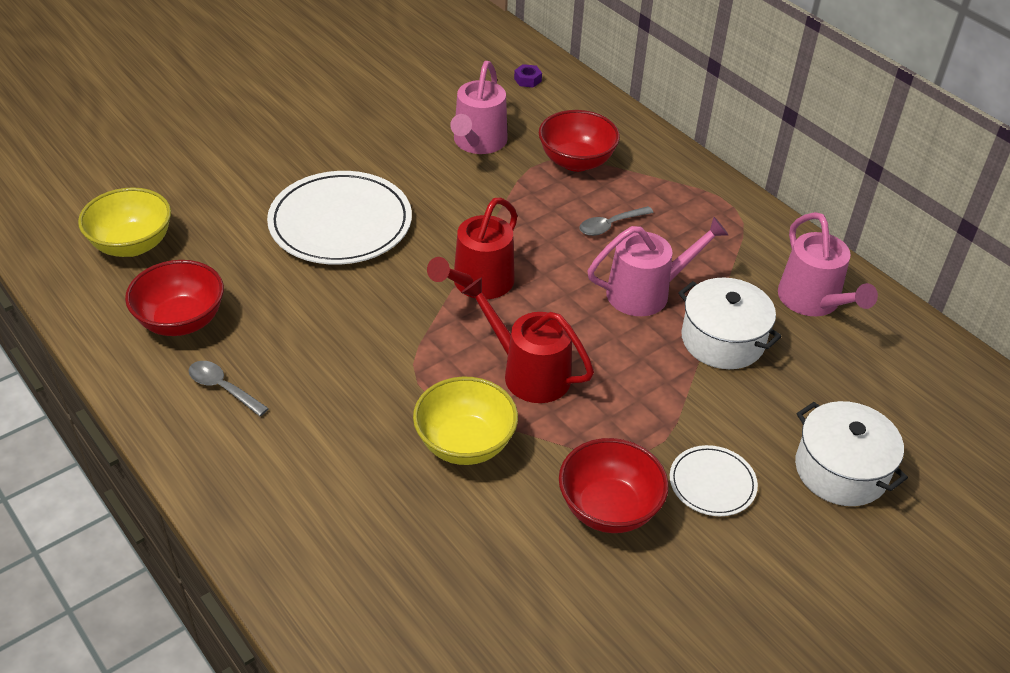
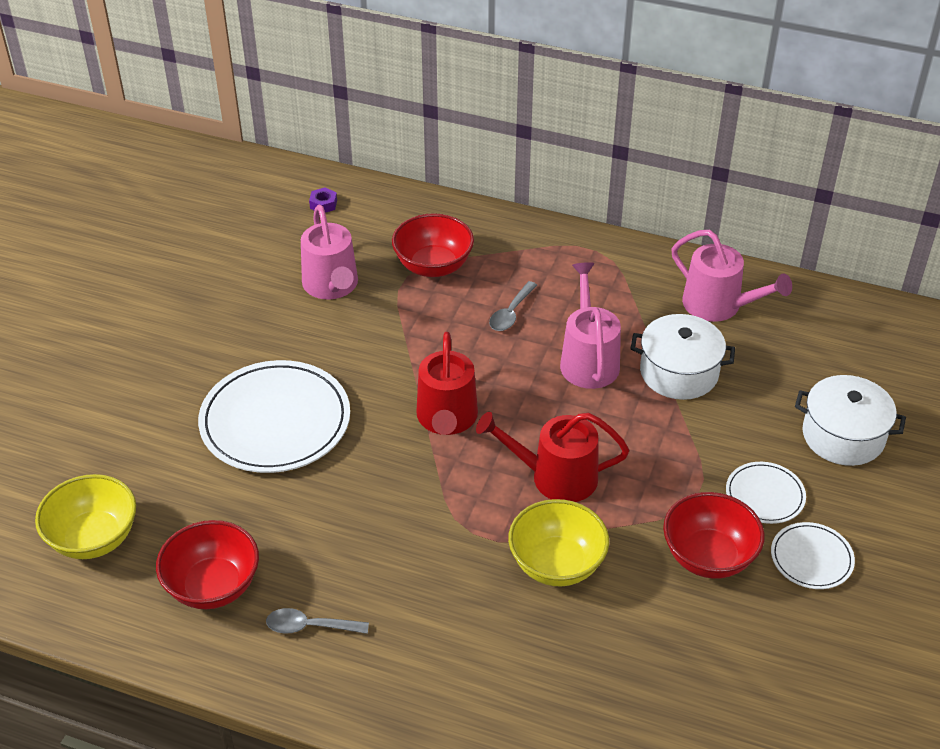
camera: 30 degrees left, 0 degrees up
(646, 292) = (588, 360): pink watering can -> pink watering can turned 45 degrees counterclockwise
(709, 562) = (811, 558): none -> white plate

